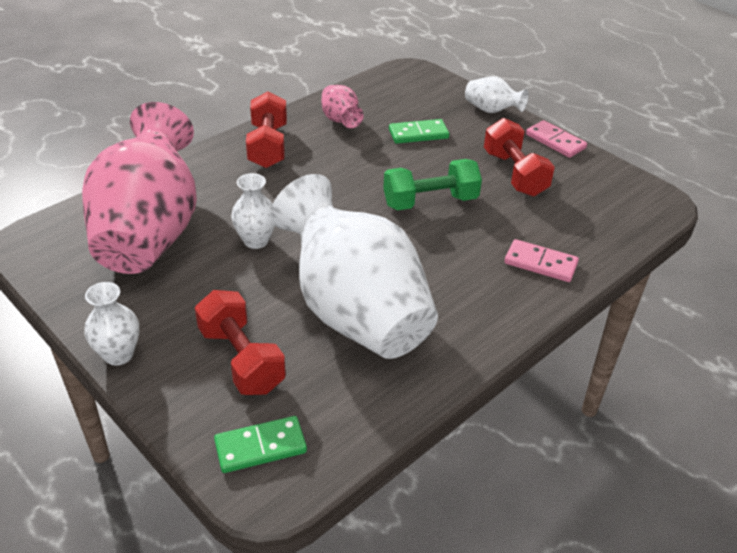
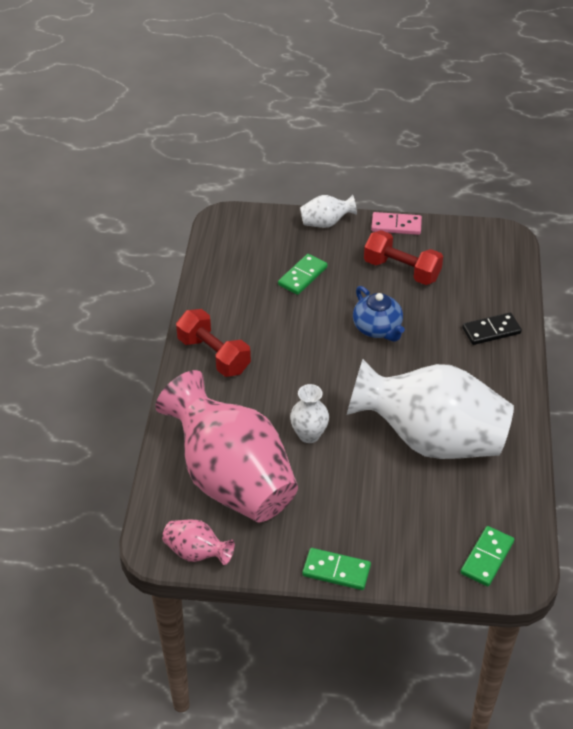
camera: 40 degrees left, 5 degrees up
(118, 354) = (336, 571): white vase -> green domino
(241, 359) = (409, 518): red dumbbell -> none
(340, 120) = (234, 299): pink vase -> pink vase (197, 553)
(430, 202) = (377, 328): green dumbbell -> blue teapot
(540, 263) = (491, 330): pink domino -> black domino

